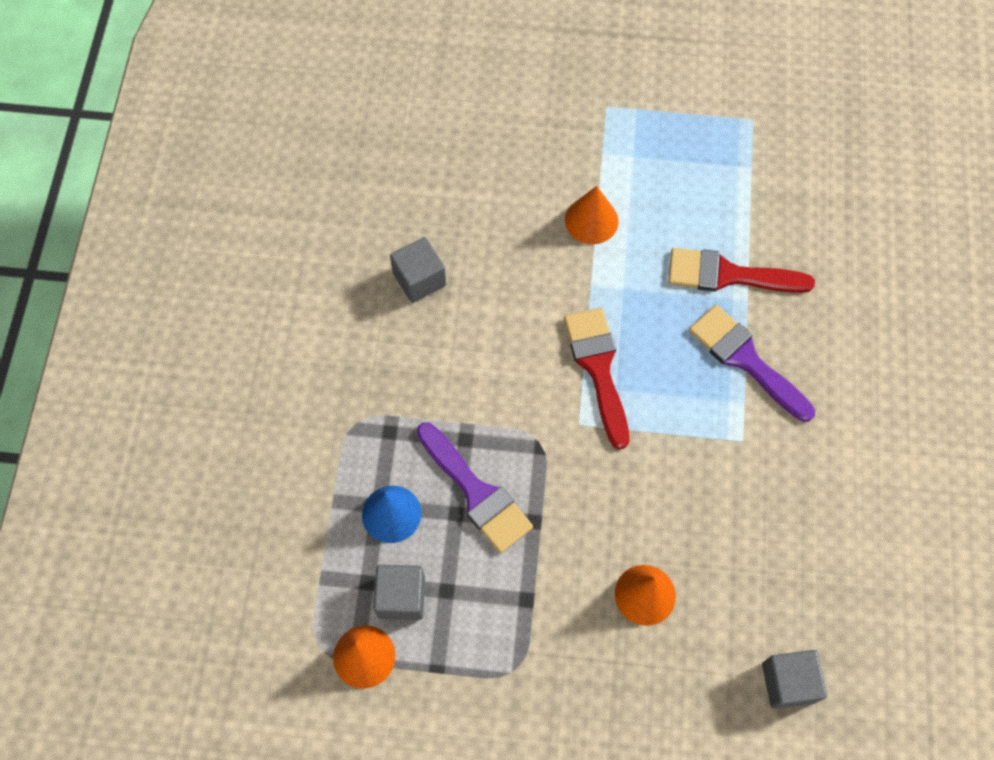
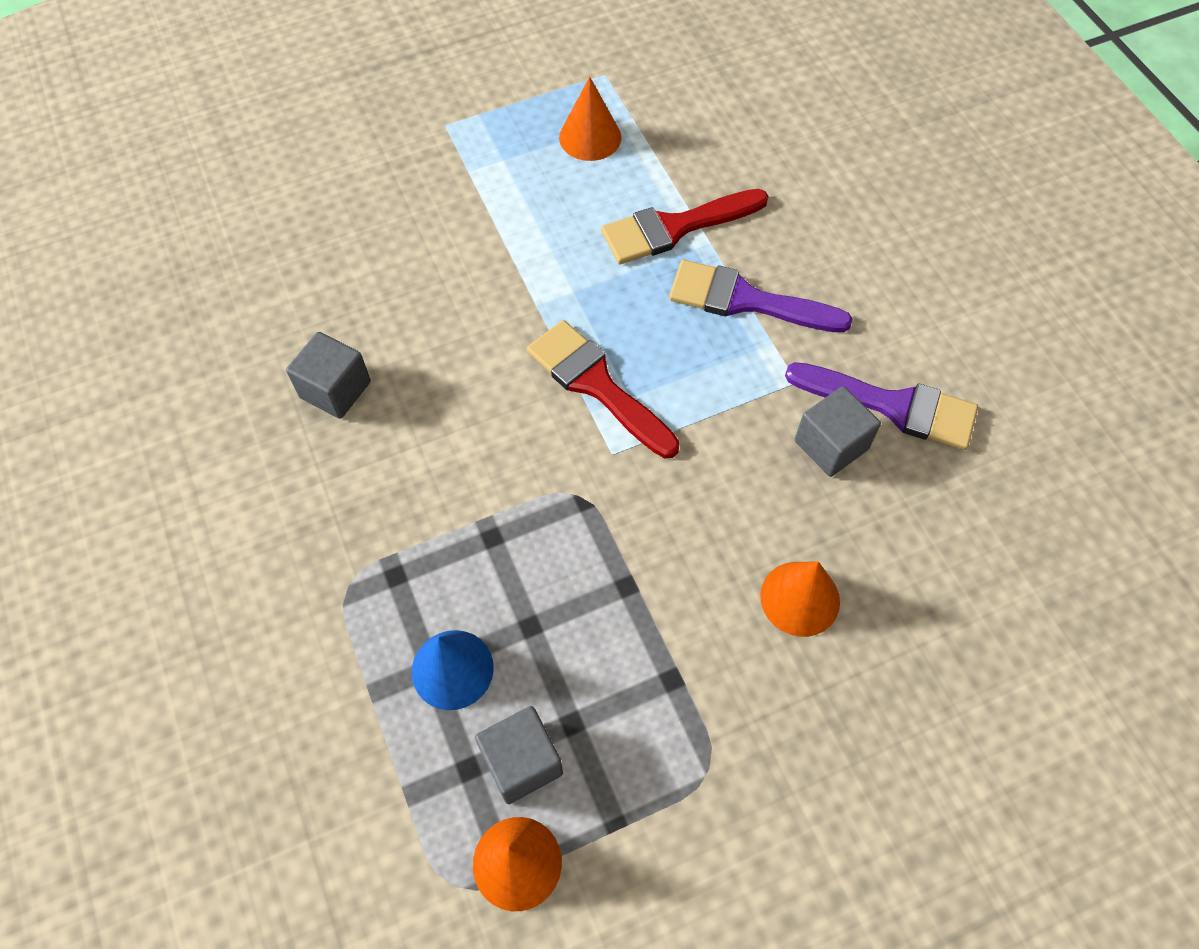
camera: 30 degrees left, 5 degrees down
(476, 493) = (540, 590): purple brush -> purple brush (893, 406)
(591, 220) = (497, 240): orange cone -> orange cone (590, 137)
(788, 682) = (1009, 607): grey cube -> grey cube (831, 445)

